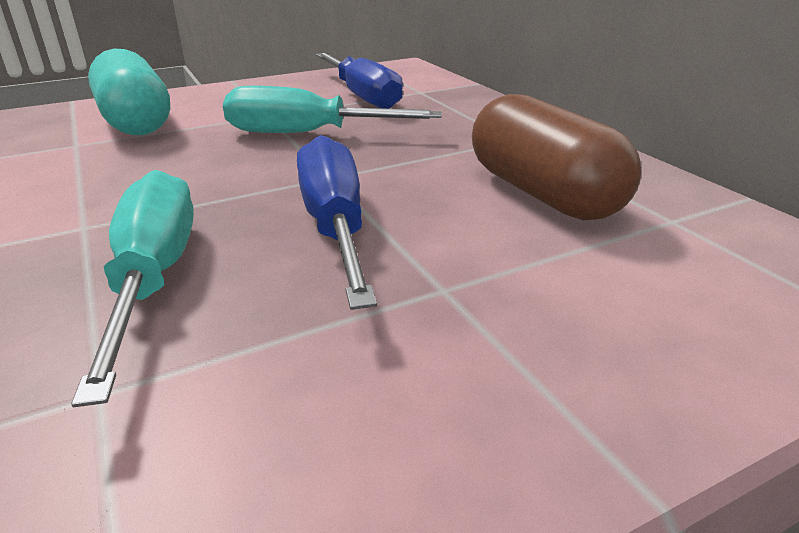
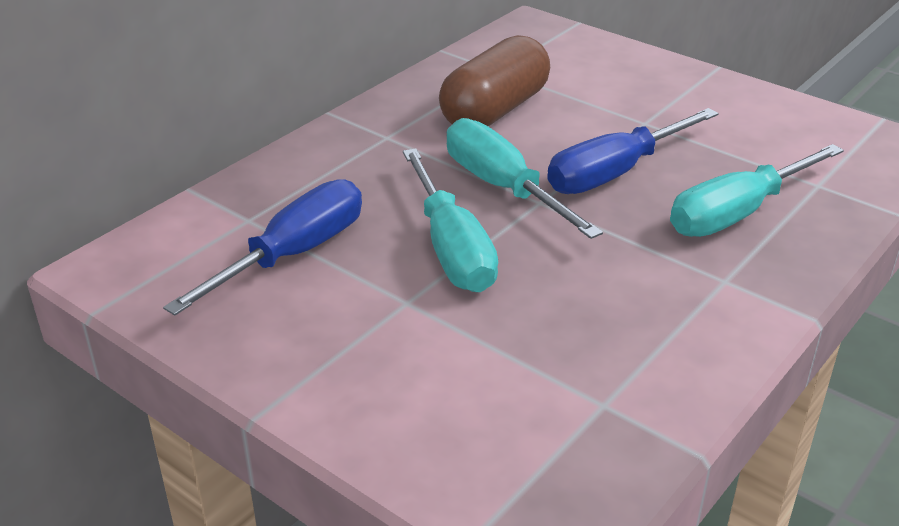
camera: 115 degrees left, 5 degrees up
(135, 121) = (503, 400): turquoise capsule -> none
(374, 166) = (501, 187): none -> turquoise screwdriver

